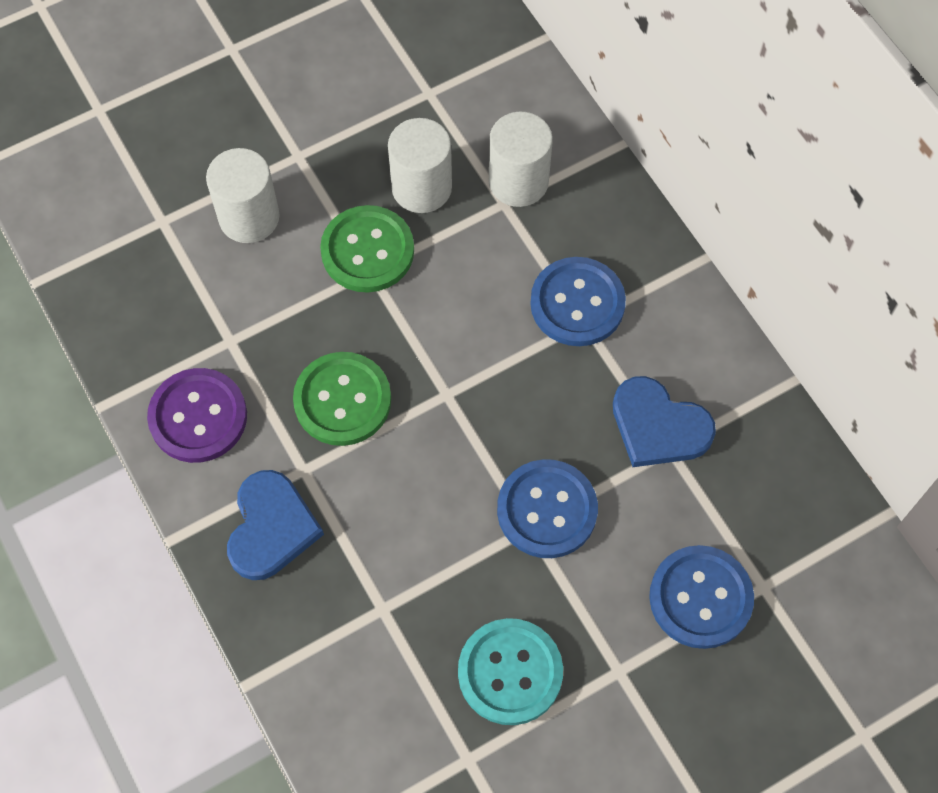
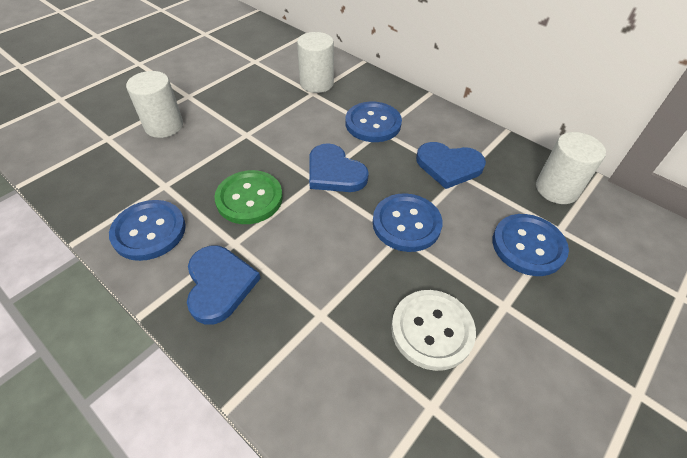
camera: 20 degrees left, 15 degrees down
(198, 417) = (149, 231): purple button -> blue button
(367, 251) = (242, 126): green button -> none
(421, 188) = (264, 95): white cylinder -> white cylinder (556, 189)
(479, 387) = (334, 172): none -> blue heart
(510, 672) = (432, 330): turquoise button -> white button

